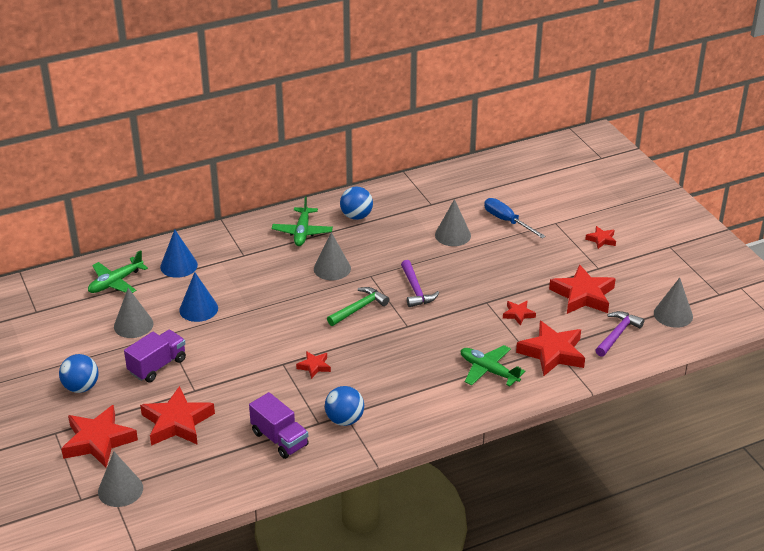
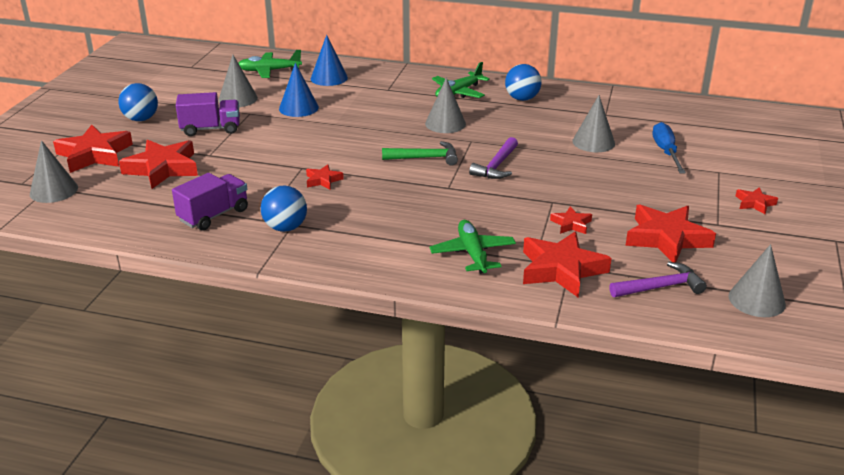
camera: 40 degrees right, 5 degrees down
(279, 439) = (214, 215): purple truck -> purple truck turned 135 degrees counterclockwise

